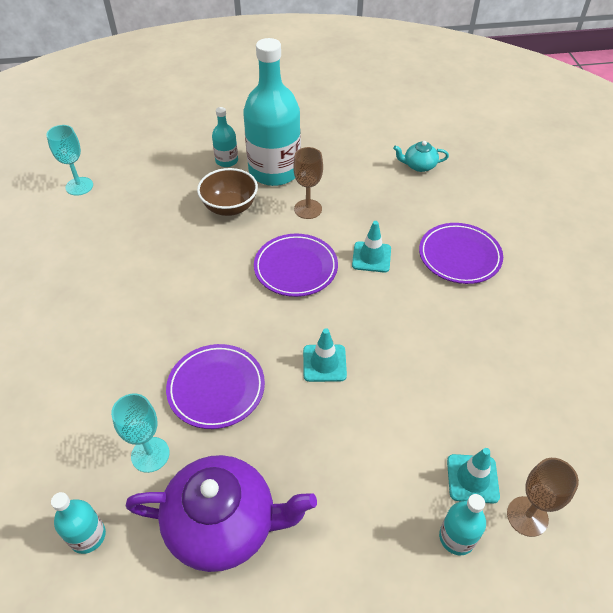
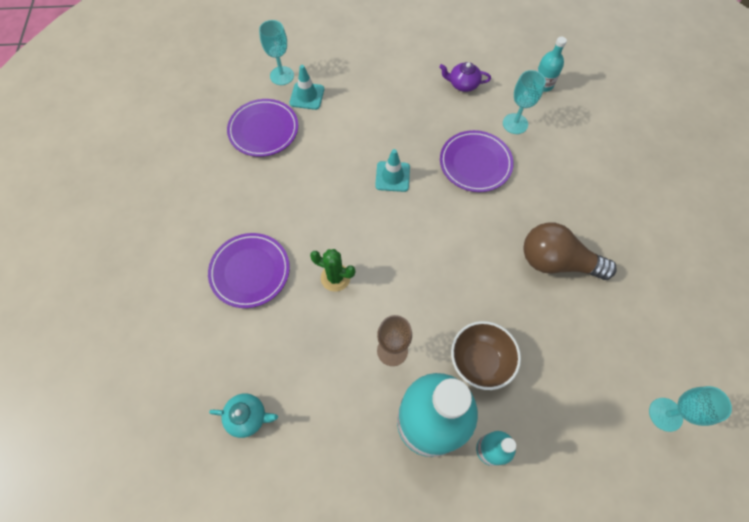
camera: 175 degrees left, 15 degrees up
(138, 285) = (557, 262): none -> brown light bulb
(223, 524) = (463, 84): purple teapot -> purple teapot, size x0.48
(296, 268) = (410, 270): purple plate -> purple plate (263, 130)
(371, 257) = (335, 277): turquoise traffic cone -> green cactus
(457, 537) = (327, 69): turquoise bottle -> none
(527, 516) = (282, 76): brown goblet -> turquoise goblet

